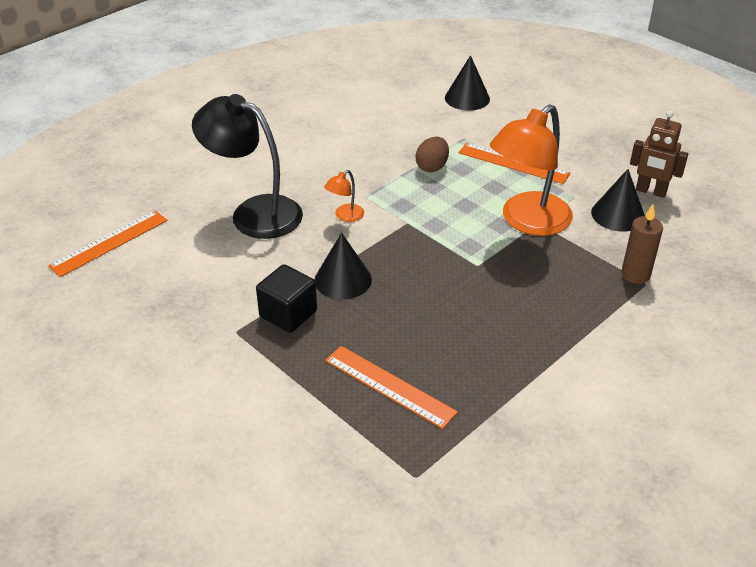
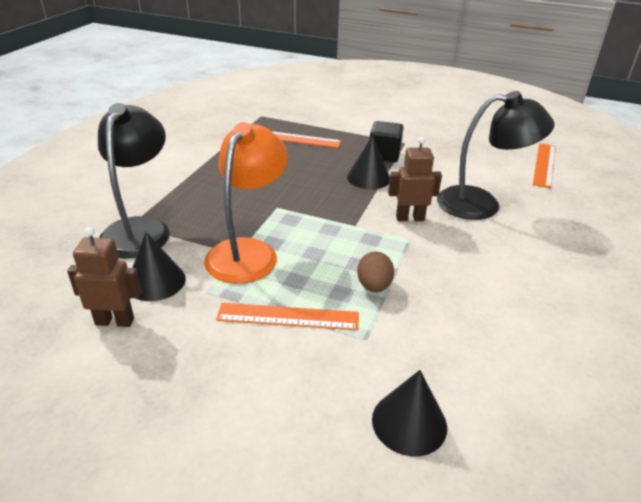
camera: 155 degrees right, 5 degrees down
(345, 216) = (410, 218): orange lamp -> brown robot
(635, 274) = (140, 229): brown candle -> black lamp

